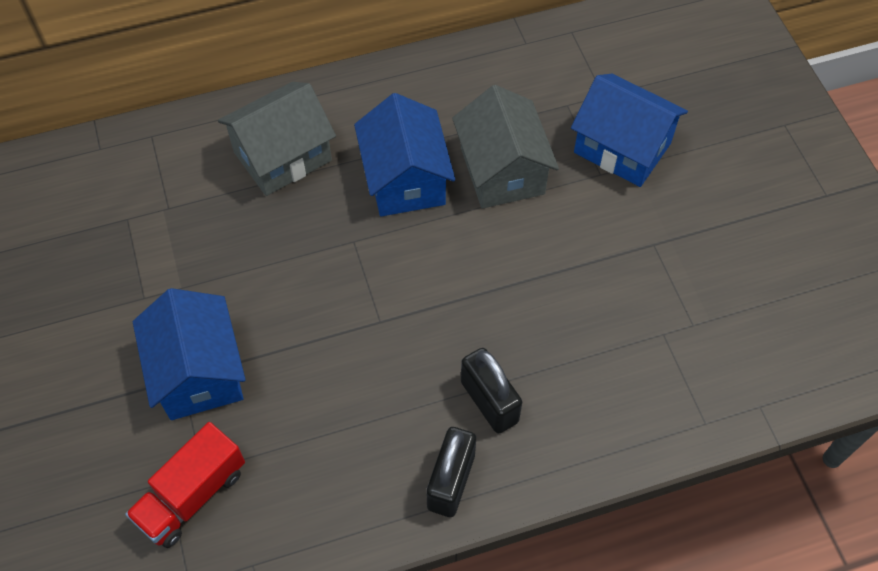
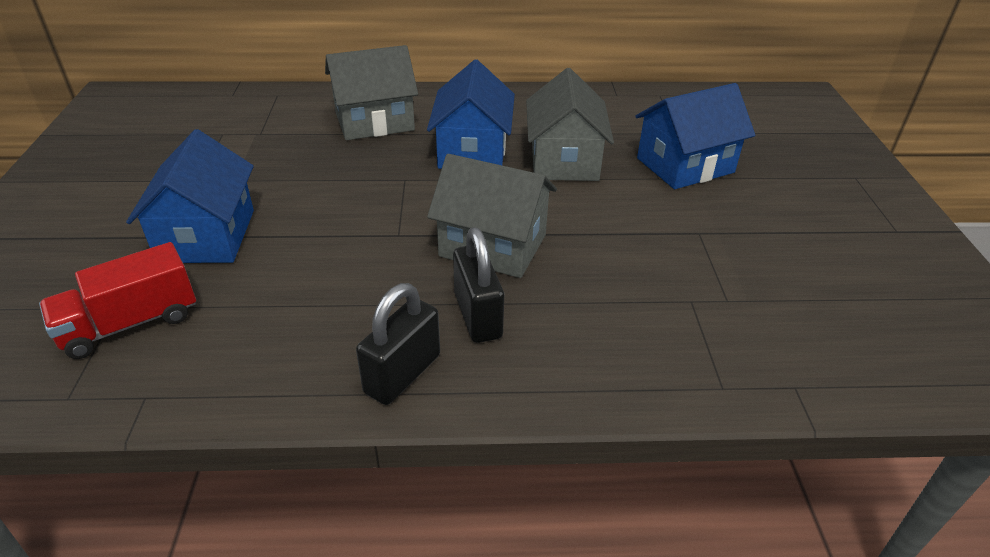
camera: 15 degrees right, 20 degrees down
(473, 312) = (493, 245): none -> grey house
(622, 148) = (685, 165): blue house -> blue house turned 75 degrees counterclockwise

